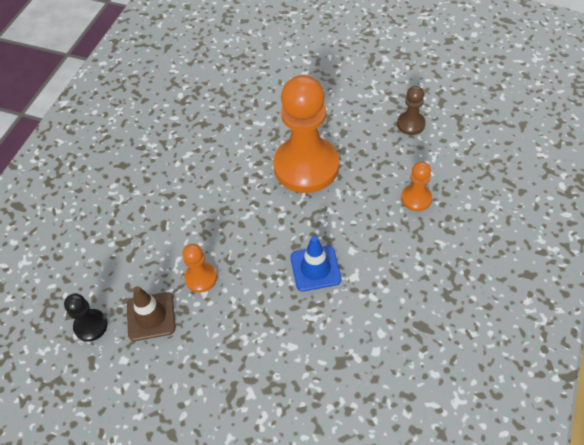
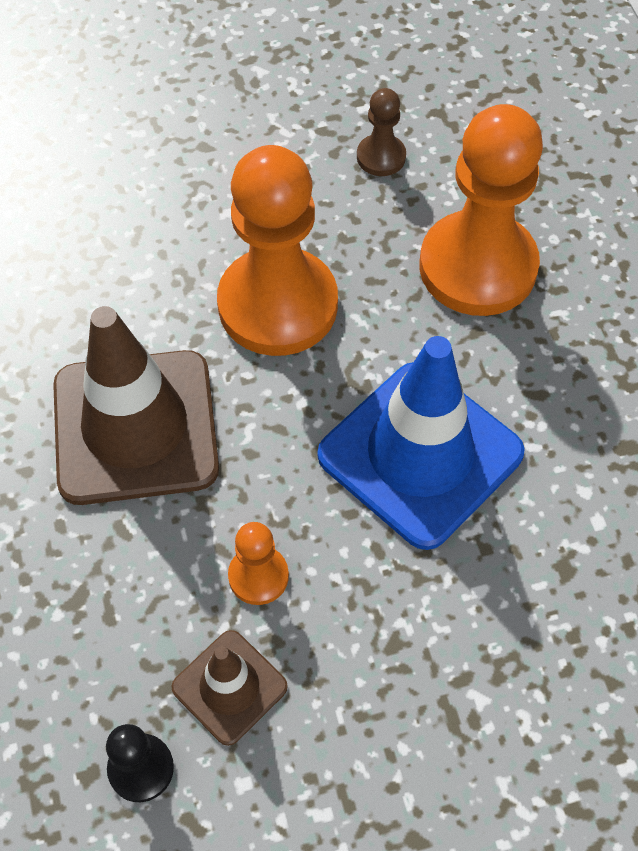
camera: 40 degrees left, 5 degrees up
(203, 185) = (135, 427): none -> brown traffic cone
(315, 268) = (420, 454): blue traffic cone -> blue traffic cone, size x1.97
(416, 198) = (477, 267): orange pawn -> orange pawn, size x2.25

